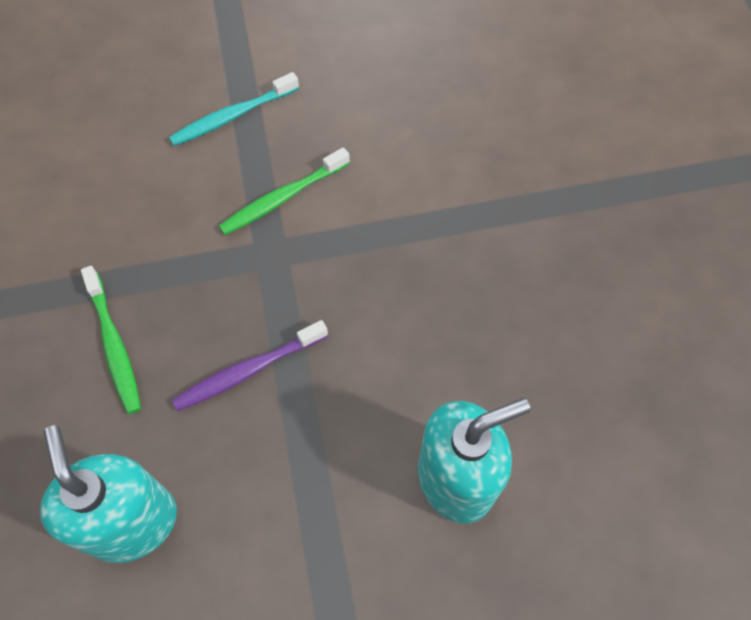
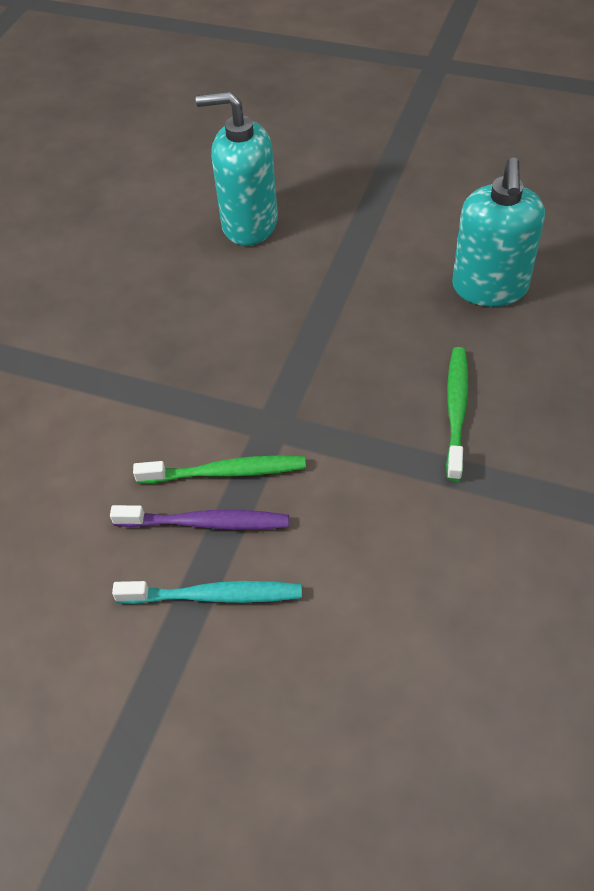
camera: 145 degrees left, 10 degrees down
(248, 371) = (350, 343): purple toothbrush -> purple toothbrush (206, 523)

